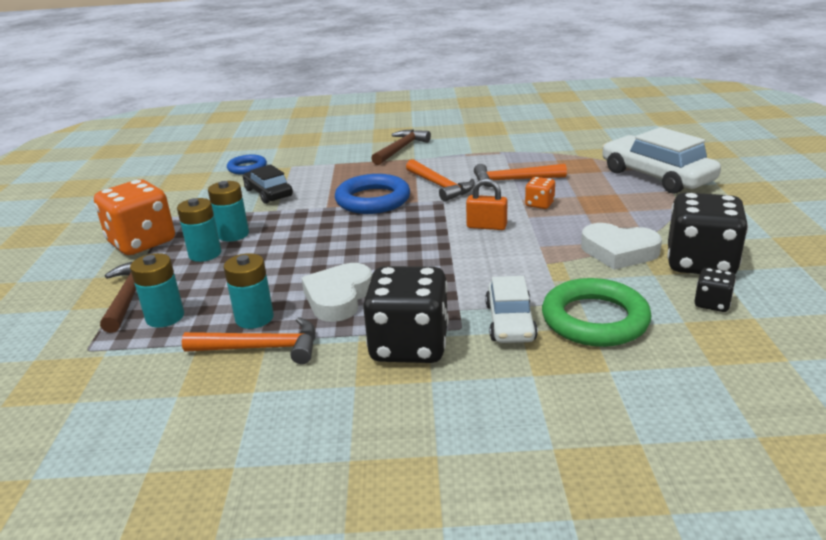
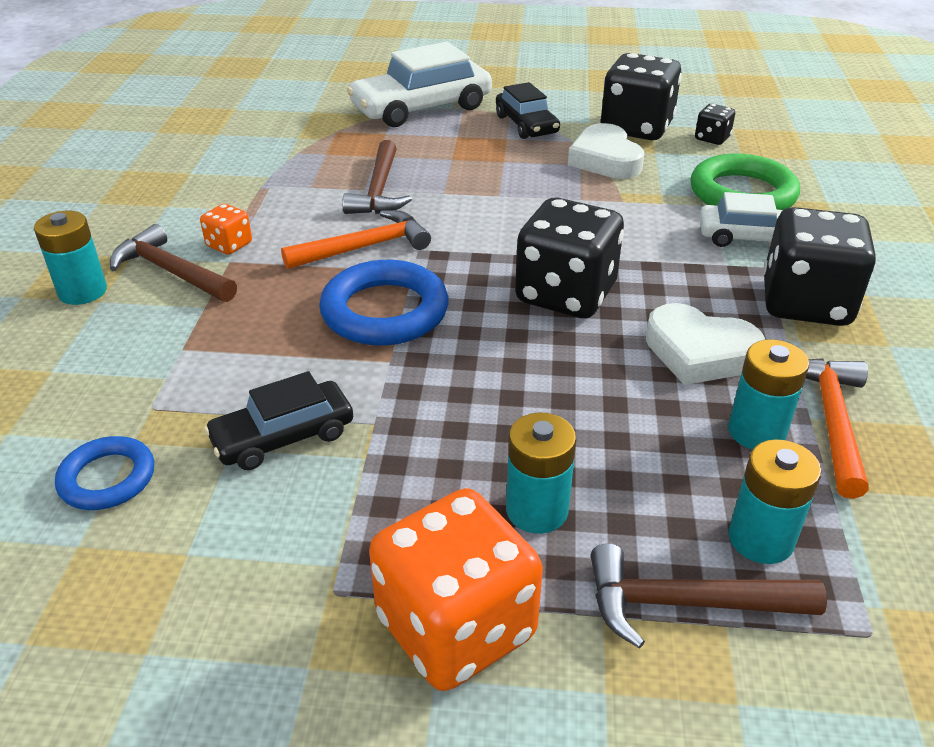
camera: 85 degrees left, 10 degrees up
(233, 234) = (463, 476): turquoise battery -> turquoise battery (82, 291)
(401, 248) = (565, 294): none -> black dice
(486, 226) = (518, 226): orange padlock -> none
(513, 180) = (379, 190): orange hammer -> brown hammer
(539, 204) = (466, 184): orange dice -> orange dice (229, 245)
(619, 252) = (605, 159): white heart -> white heart turned 135 degrees clockwise
(661, 215) = (526, 125): none -> black car

